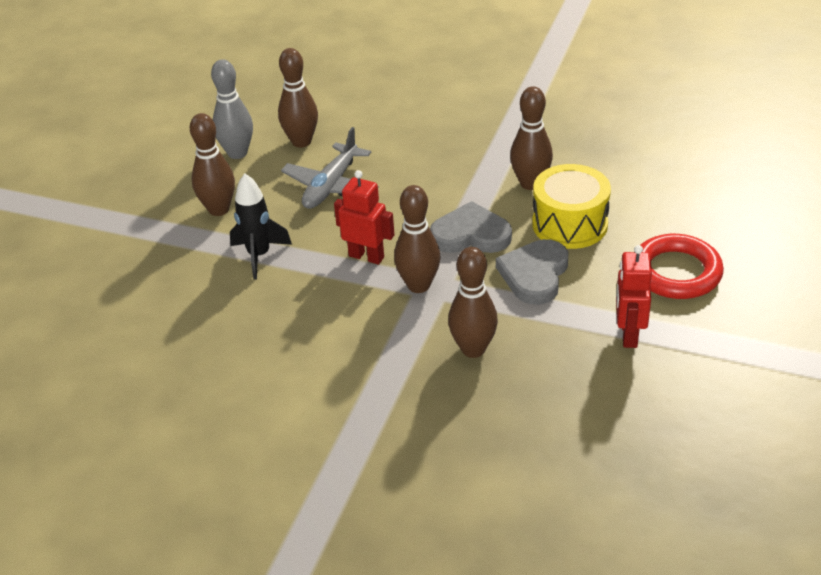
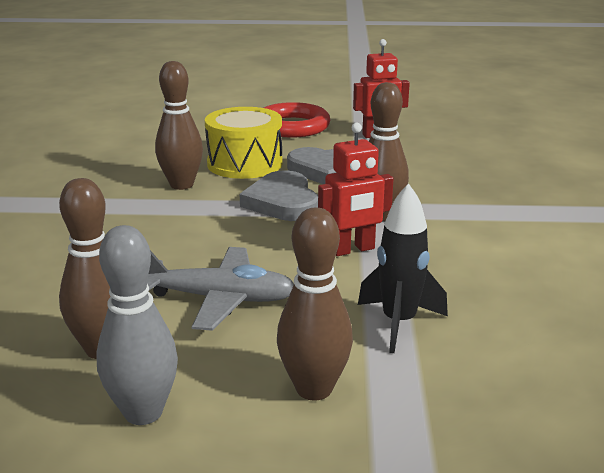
camera: 110 degrees left, 15 degrees down
(366, 256) = (352, 250): red robot -> red robot turned 120 degrees counterclockwise
(473, 349) = (447, 182): brown bowling pin -> none

